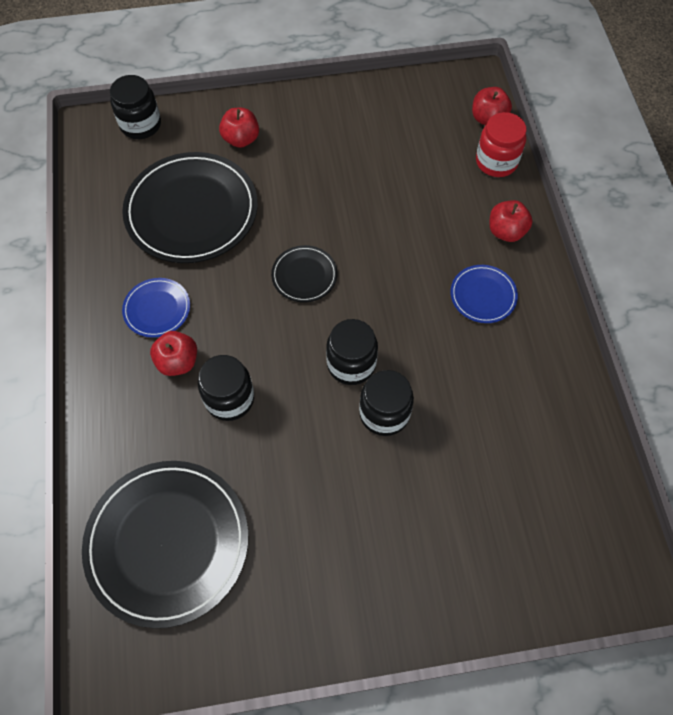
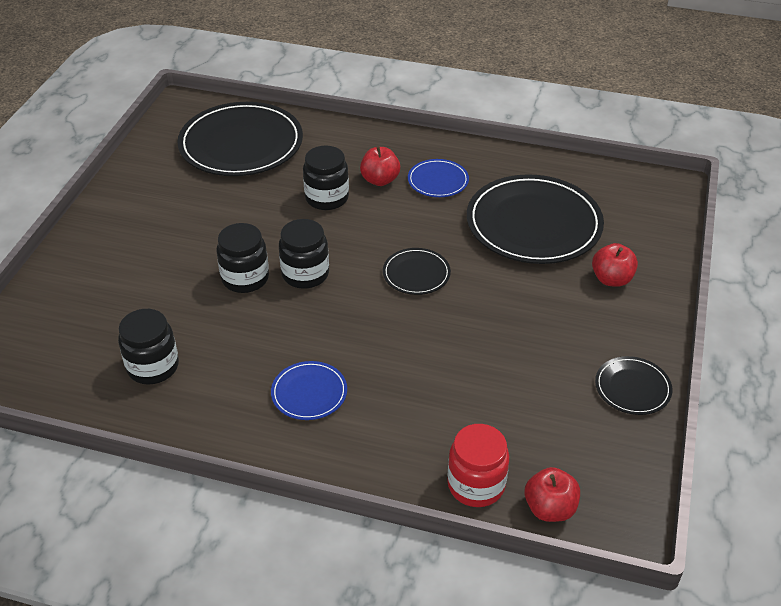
camera: 115 degrees right, 20 degrees down
(141, 125) = (661, 217): black jar -> black jar (153, 367)
(355, 101) = (632, 388): none -> black plate
(506, 231) = (373, 448): red apple -> none

